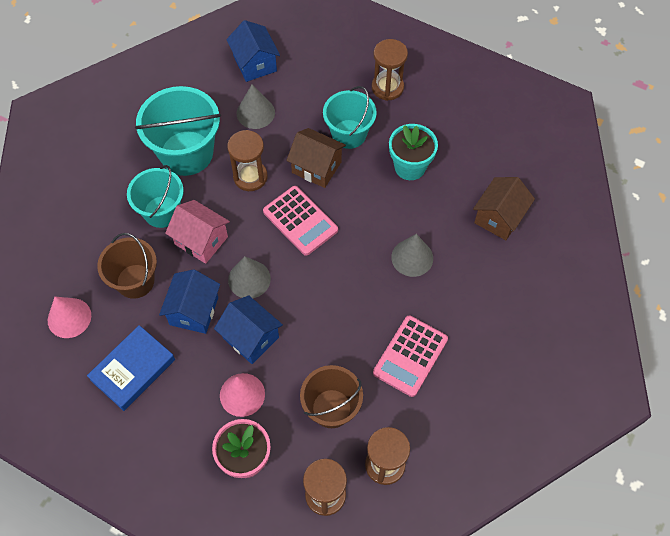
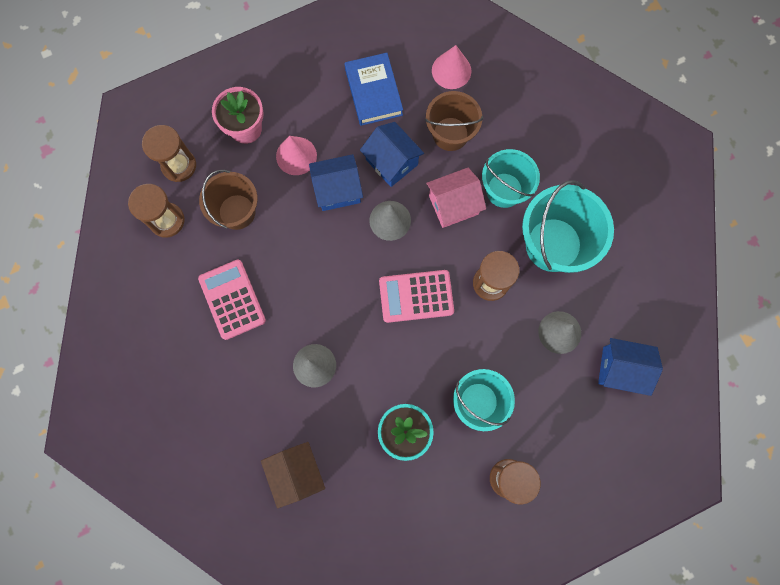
camera: 125 degrees right, 15 degrees up
(316, 167) = (461, 347): brown house -> none

